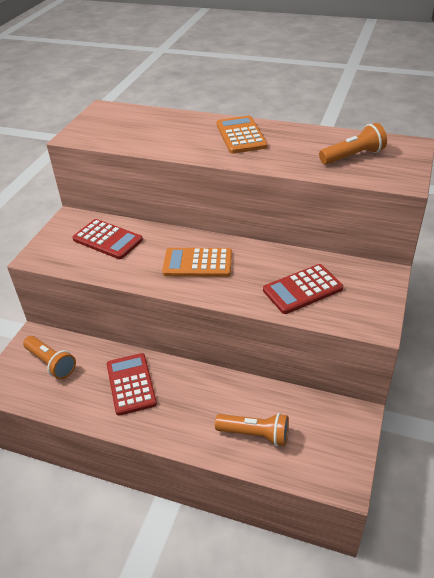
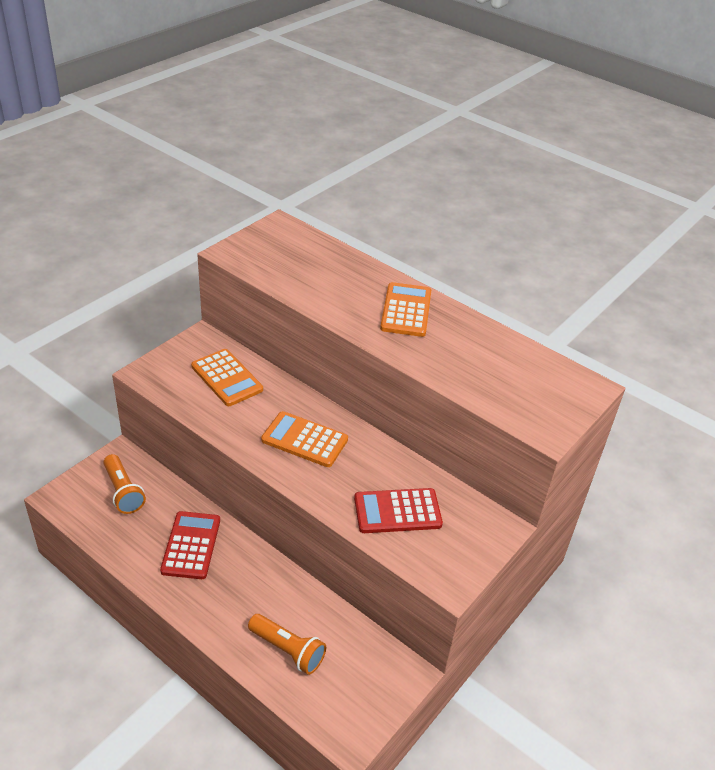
camera: 15 degrees right, 0 degrees up
(107, 240) = (226, 378): red calculator -> orange calculator
(353, 156) = (512, 379): orange flashlight -> none

